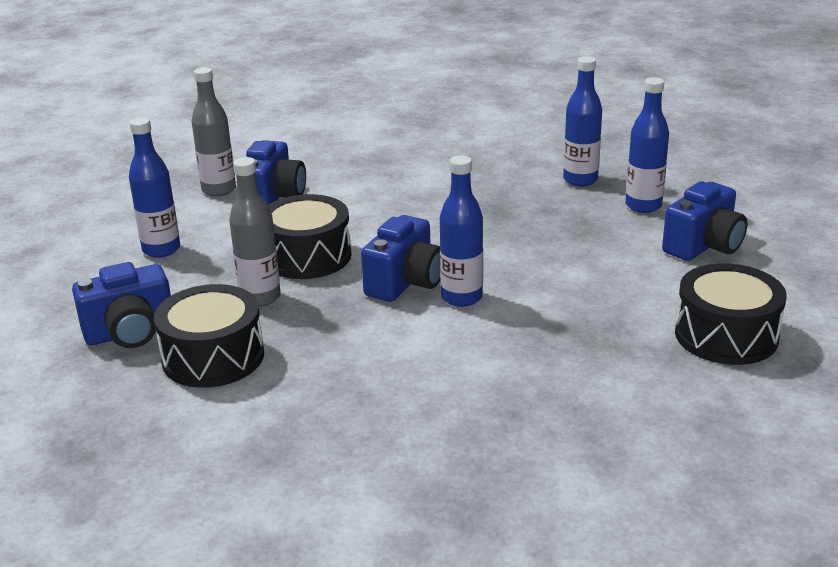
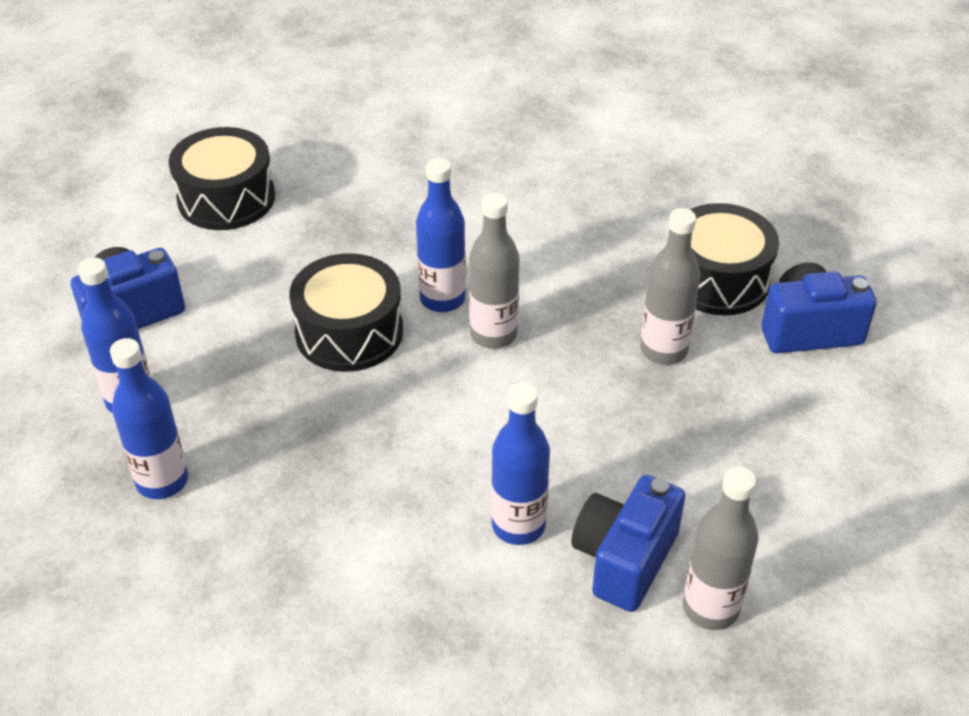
camera: 165 degrees left, 15 degrees up
(161, 249) = (790, 471): blue bottle -> blue bottle (518, 525)
(307, 256) = (597, 408): black drum -> black drum (349, 332)
(405, 283) = (493, 334): blue camera -> grey bottle

